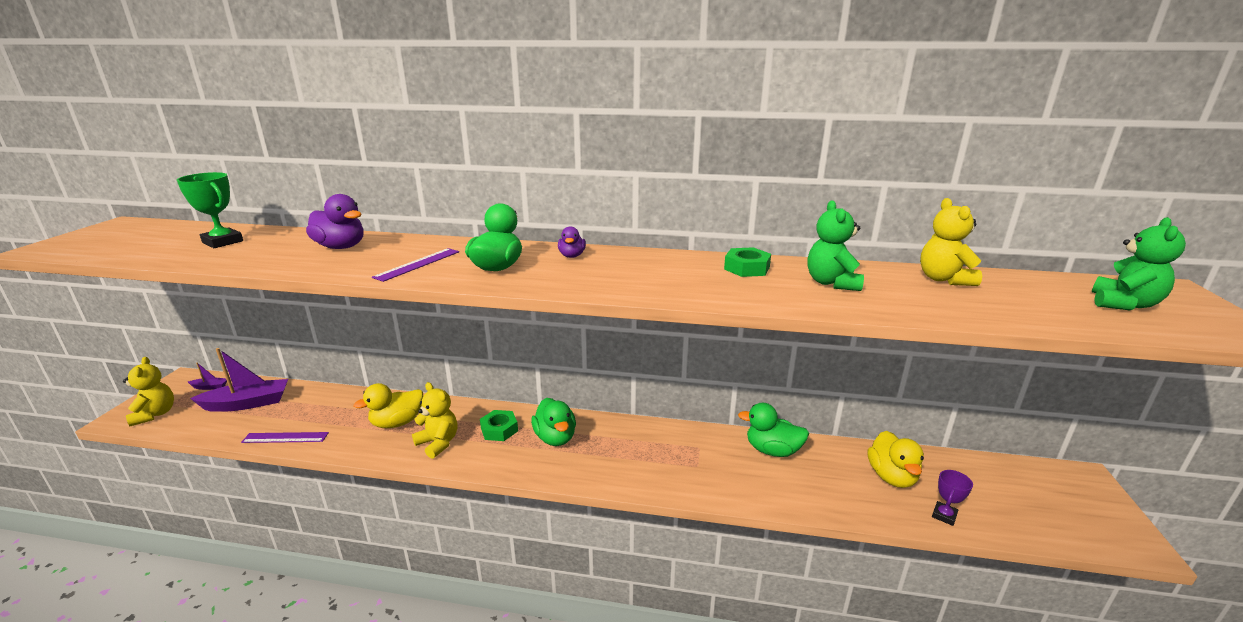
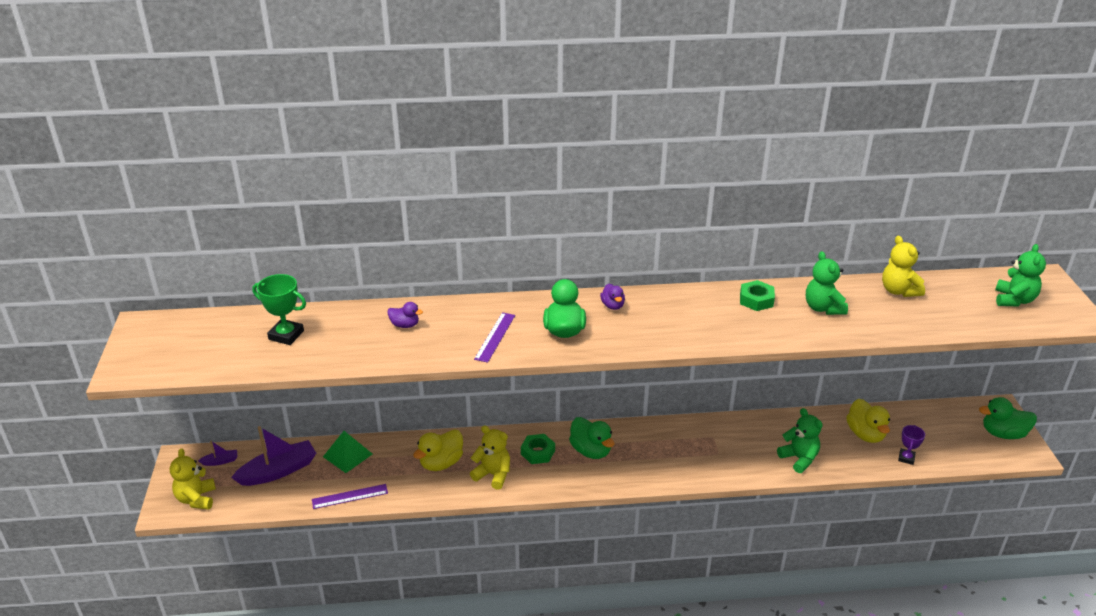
camera: 15 degrees left, 10 degrees up
(155, 414) = (196, 499): yellow teddy bear -> yellow teddy bear turned 150 degrees counterclockwise
(319, 400) = (347, 455): none -> green pyramid
(341, 247) = (405, 325): purple duck -> purple duck, size x0.57
(772, 450) = (771, 429): green duck -> green duck (1003, 433)
(796, 490) = (799, 458): none -> green teddy bear

